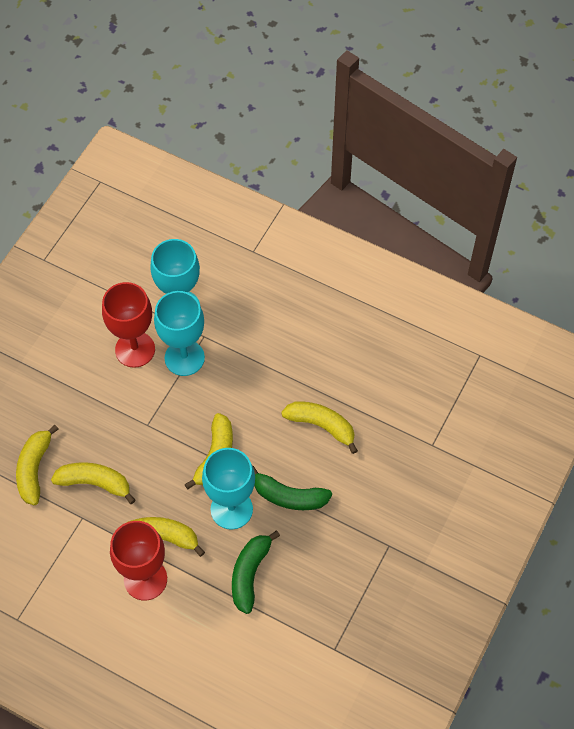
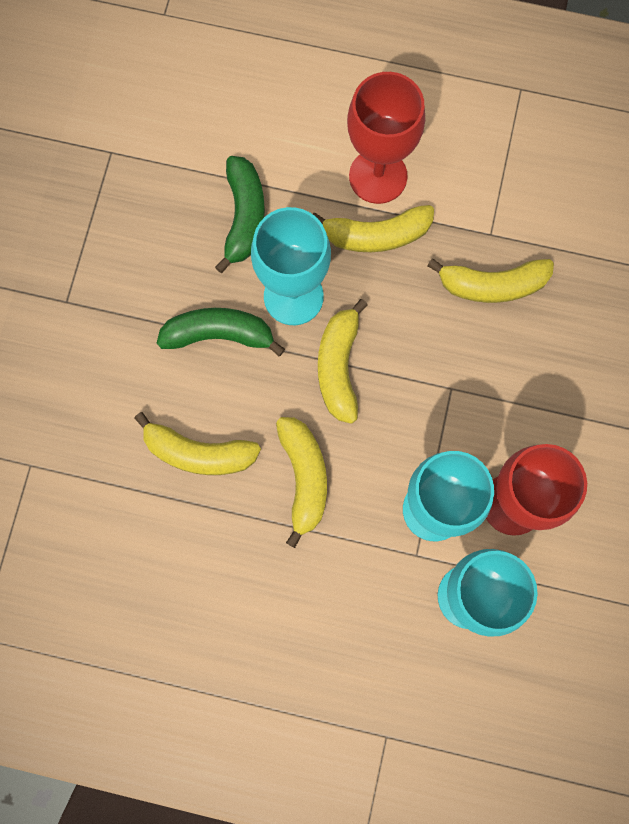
camera: 165 degrees right, 15 degrees up
(34, 469) = (583, 283): yellow banana -> yellow banana (304, 478)

